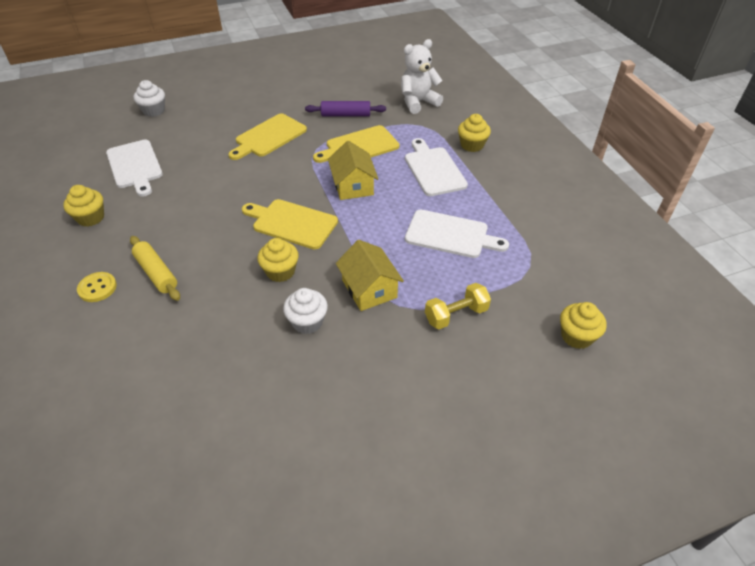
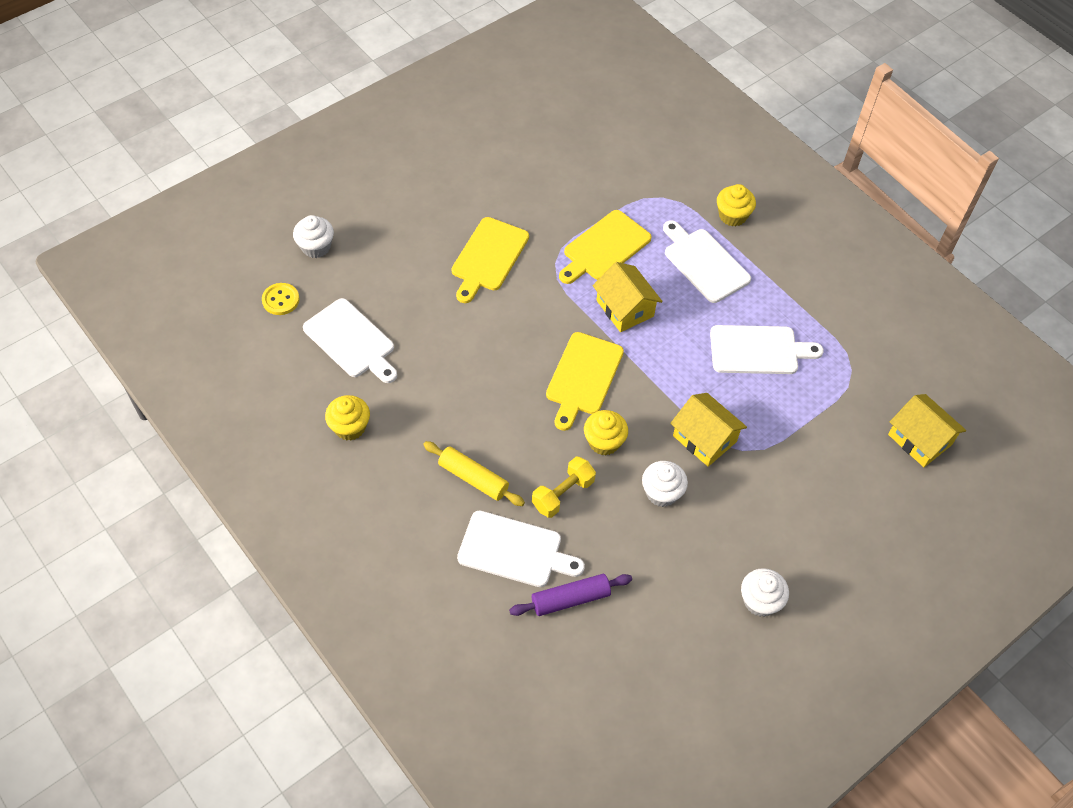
camera: 20 degrees left, 10 degrees up
(97, 288) = (421, 513): yellow button -> yellow button (280, 300)
(151, 335) = (514, 550): none -> white cutting board
(292, 223) = (583, 377): yellow cutting board -> yellow cutting board turned 75 degrees counterclockwise
(345, 115) = (564, 200): purple rolling pin -> purple rolling pin (570, 599)
(350, 442) = (760, 601): none -> white cupcake
(418, 102) = (642, 159): white teddy bear -> none
(456, 315) = (801, 446): yellow dumbbell -> yellow dumbbell (563, 494)
(576, 336) = (919, 439): yellow cupcake -> yellow house

